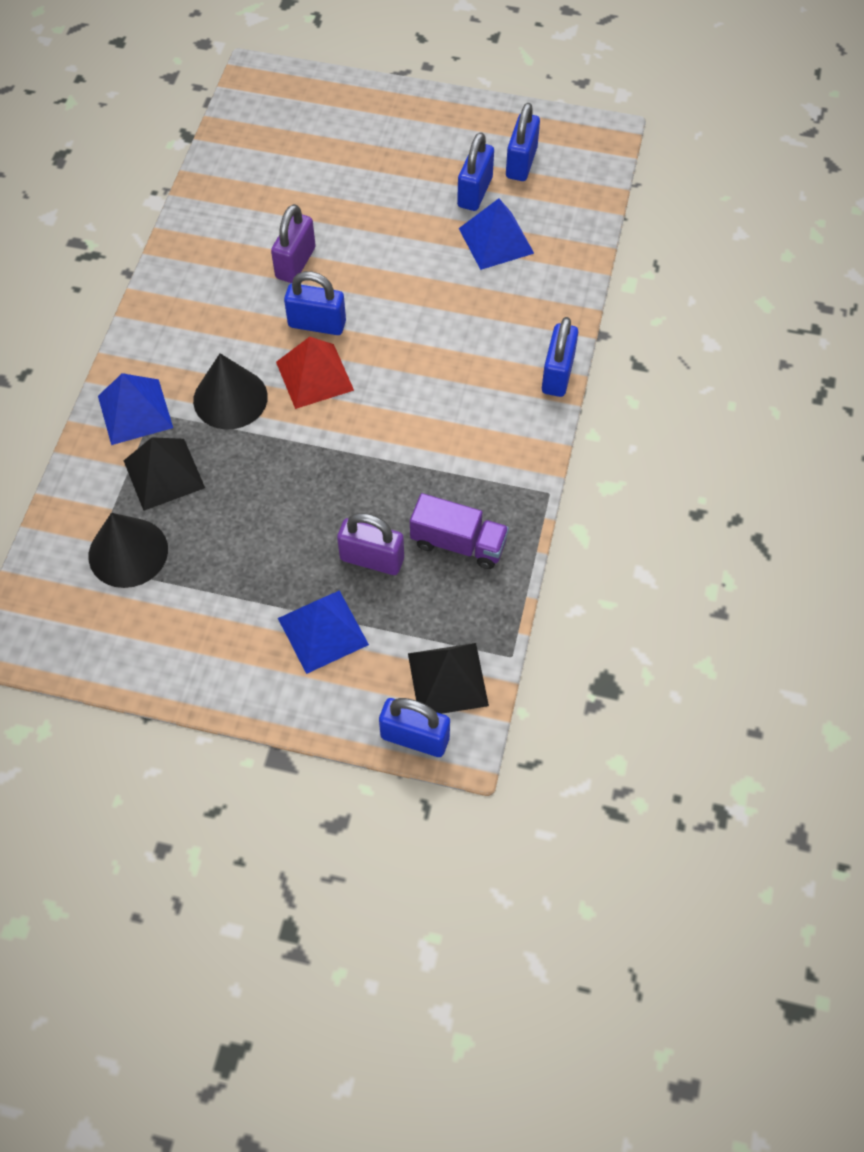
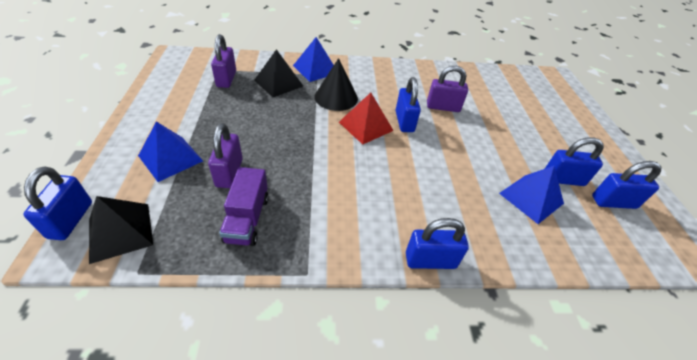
camera: 70 degrees right, 15 degrees down
(128, 552) = (226, 79): black cone -> purple padlock

